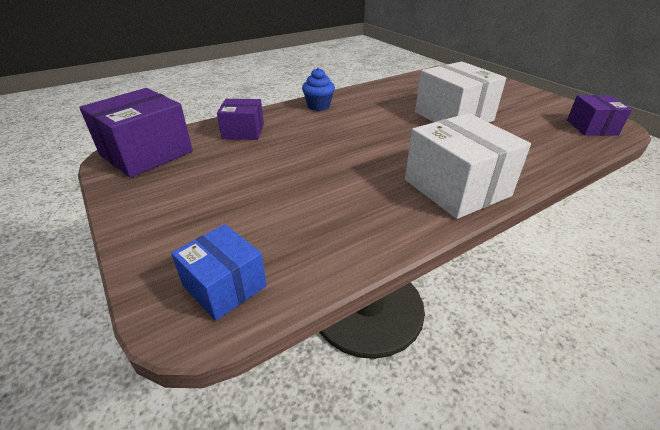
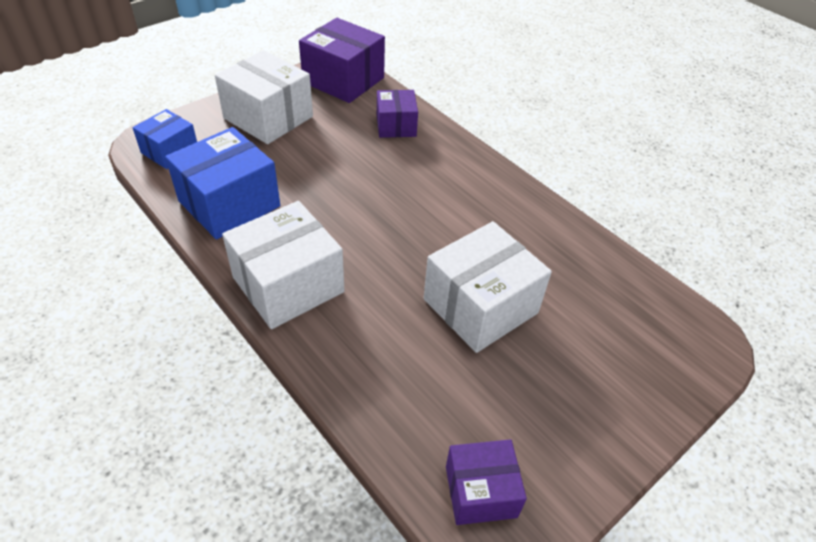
camera: 80 degrees right, 10 degrees up
(188, 201) = (268, 117): none -> white box
(318, 106) = (478, 173): blue cupcake -> none
(344, 226) = (229, 203): none -> blue box

